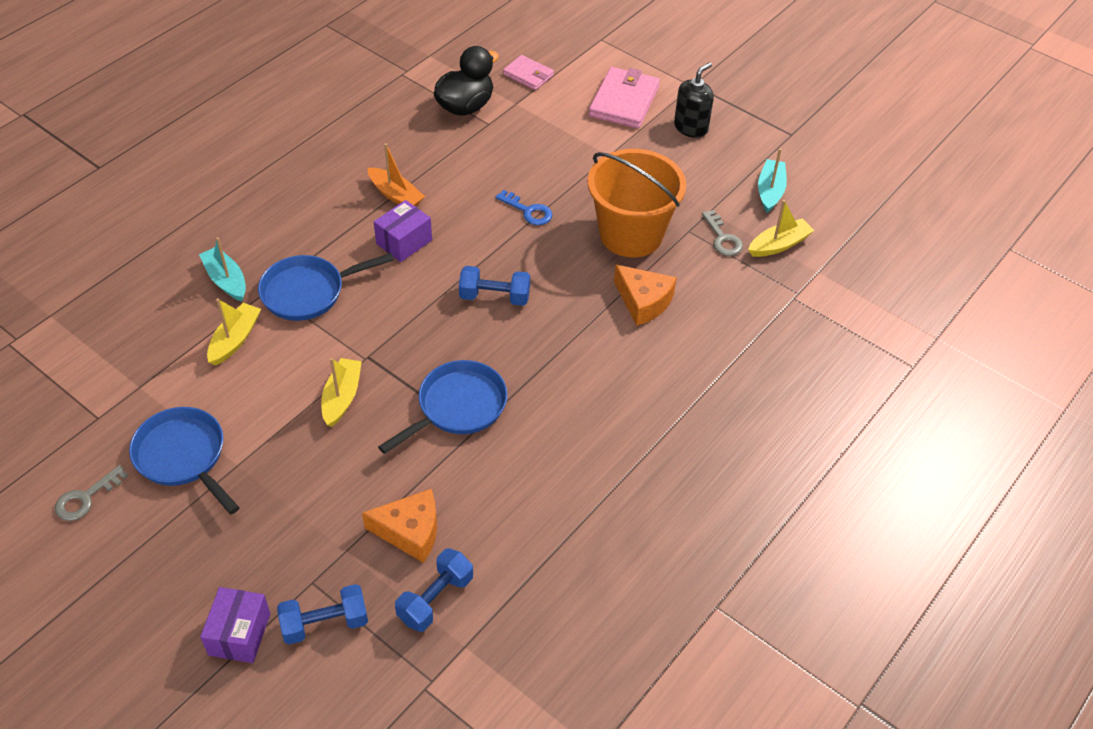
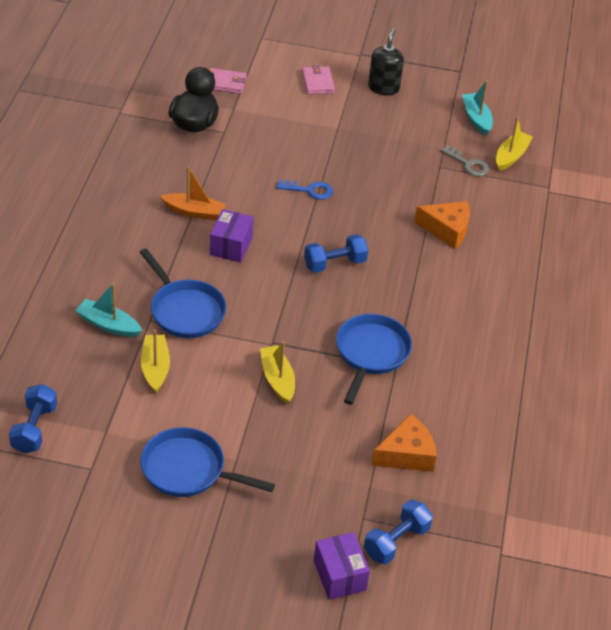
camera: 30 degrees left, 5 degrees down
(86, 498) = (135, 531): grey key -> none
(308, 292) = (185, 310): blue pan -> blue pan turned 75 degrees counterclockwise
(435, 599) = (461, 492): blue dumbbell -> blue dumbbell (34, 429)
(624, 101) = (318, 82): pink wallet -> pink wallet, size x0.59
(631, 234) = (400, 183): orange bucket -> none

